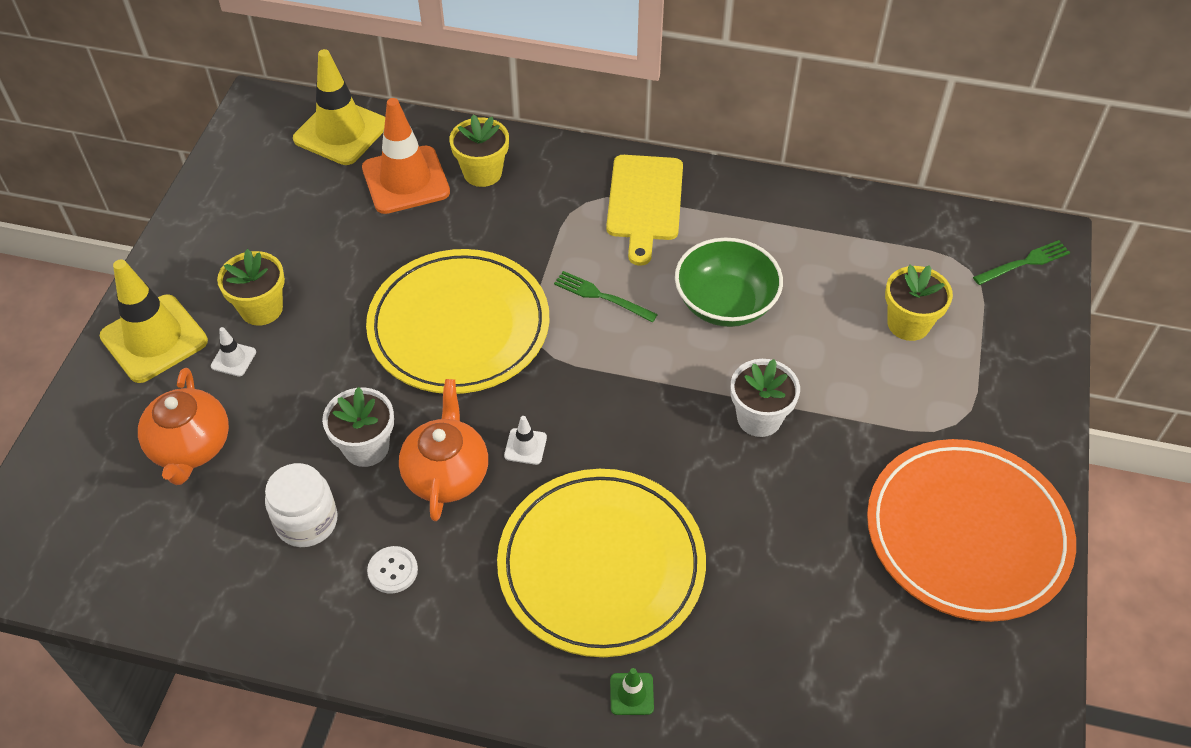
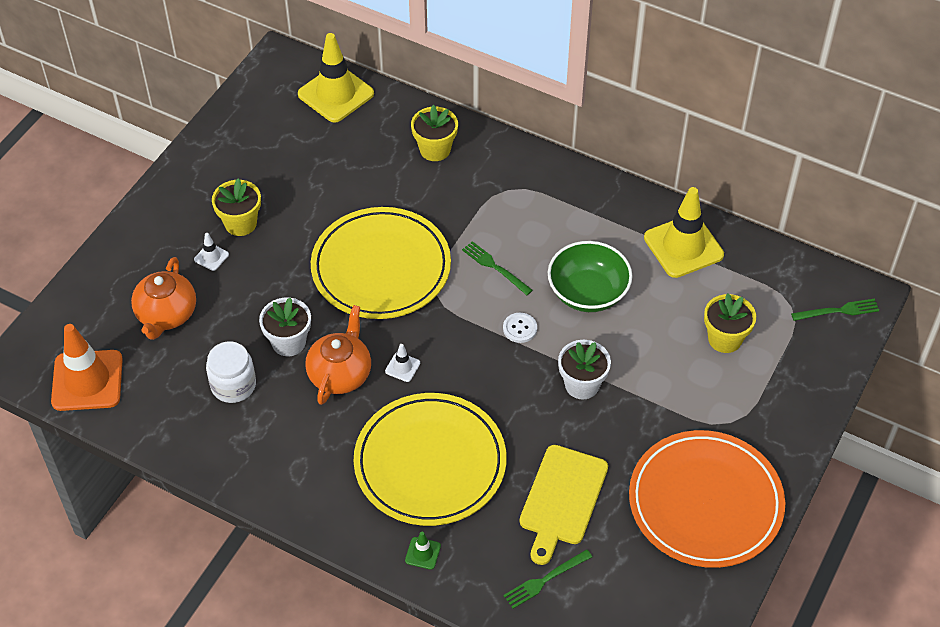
camera: 15 degrees right, 0 degrees up
(154, 339) = (159, 230): yellow traffic cone -> yellow traffic cone (683, 246)
(393, 570) = (283, 433): white button -> white button (520, 328)
(406, 180) = (374, 144): orange traffic cone -> orange traffic cone (87, 381)
(645, 202) = (553, 199): yellow cutting board -> yellow cutting board (562, 499)
(805, 690) = (545, 580): none -> green fork

